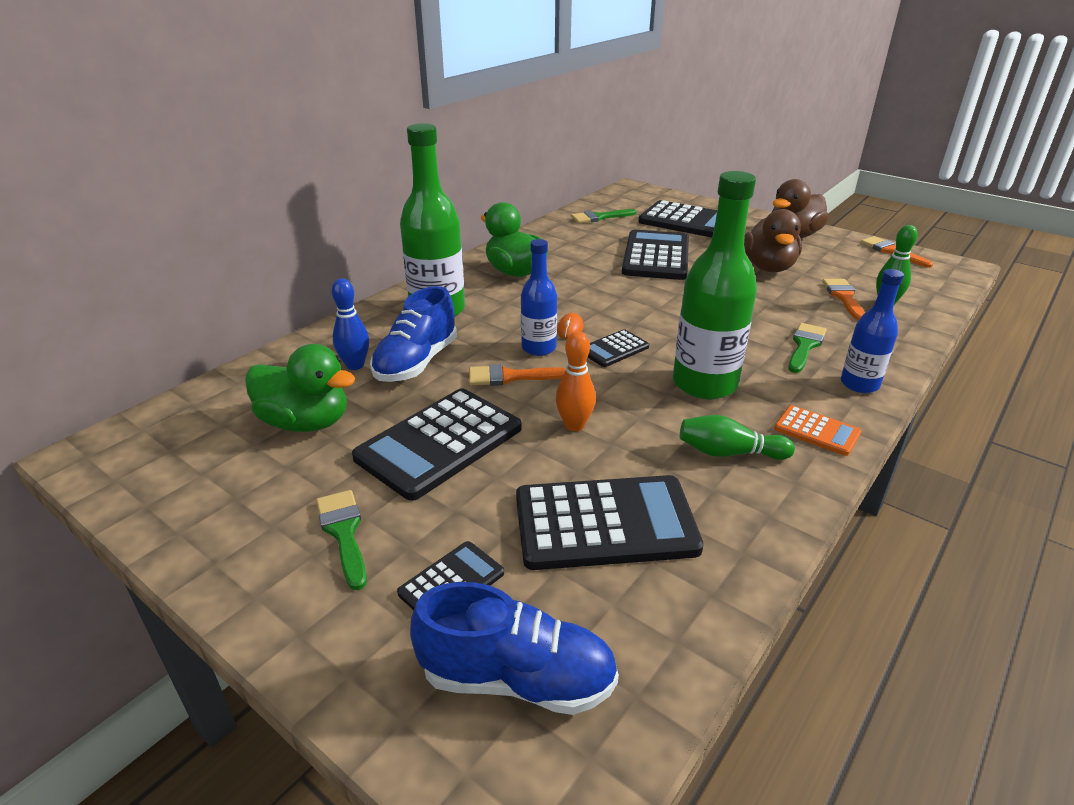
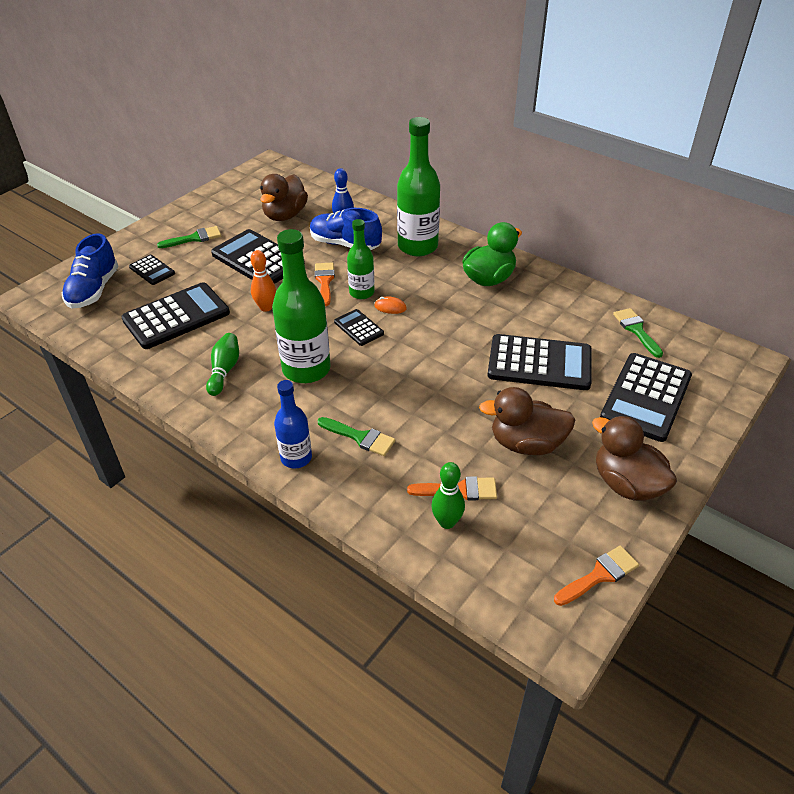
camera: 90 degrees right, 10 degrees up
(306, 423) = (285, 215): green duck -> brown duck
(538, 348) = (361, 293): blue bottle -> green bottle
(605, 523) = (176, 316): black calculator -> black calculator turned 120 degrees counterclockwise
(816, 431) = (239, 417): orange calculator -> none

